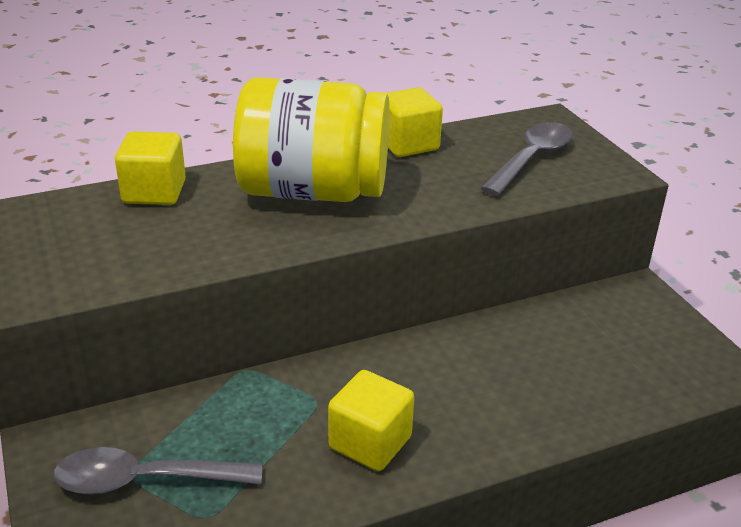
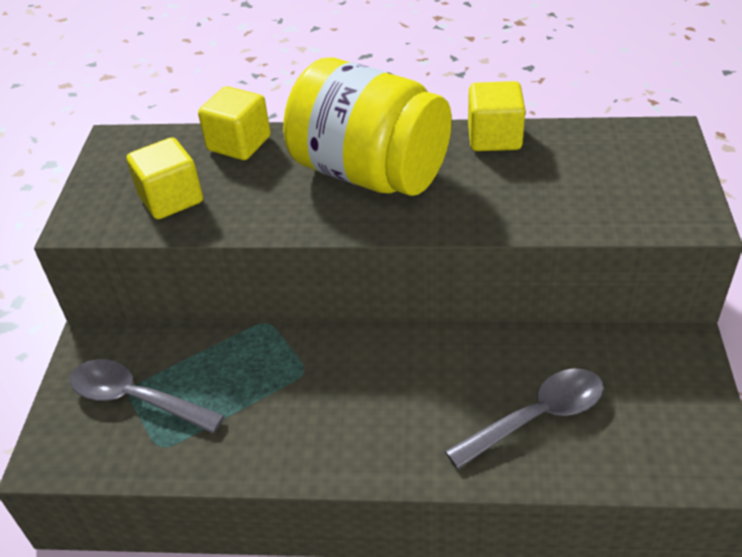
camera: 30 degrees right, 10 degrees up
(370, 442) = (322, 425): yellow cube -> yellow cube (171, 199)
(531, 159) = (609, 181): grey spoon -> grey spoon (537, 417)

